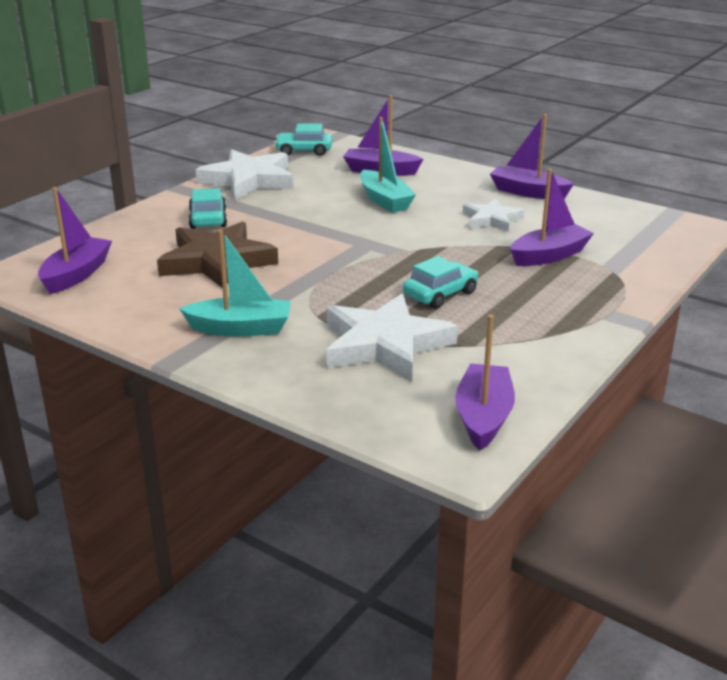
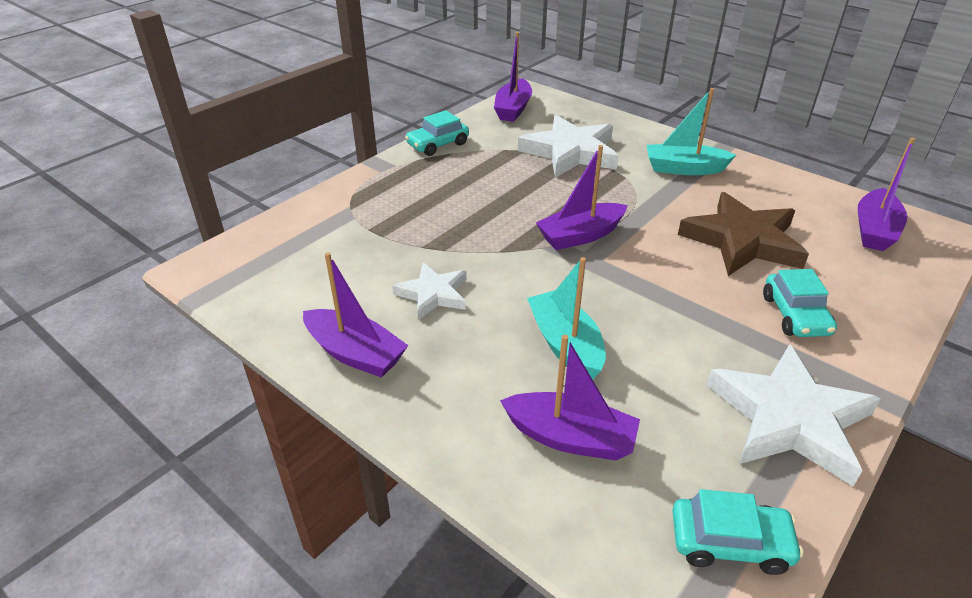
camera: 175 degrees left, 10 degrees up
(440, 294) = (520, 192): turquoise car -> turquoise car (438, 144)
(549, 256) = (398, 231): purple boat -> purple boat (580, 235)

